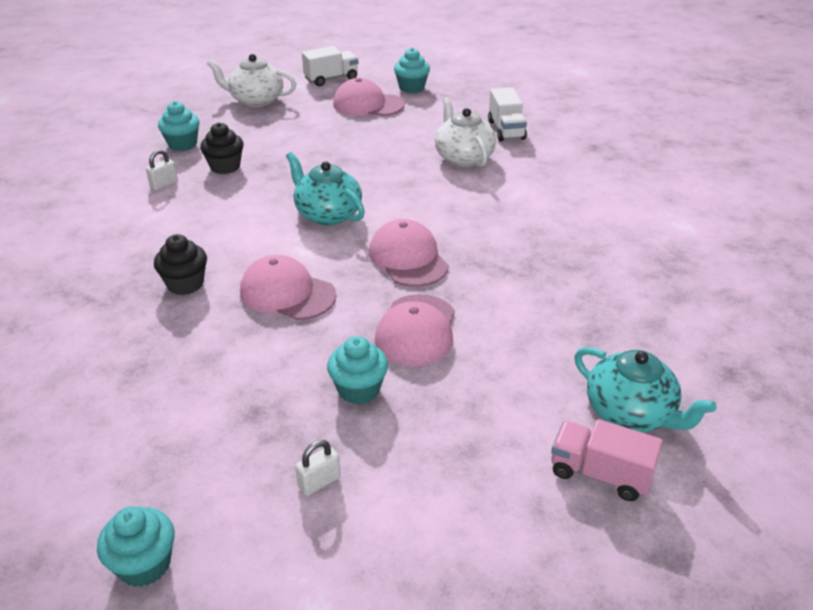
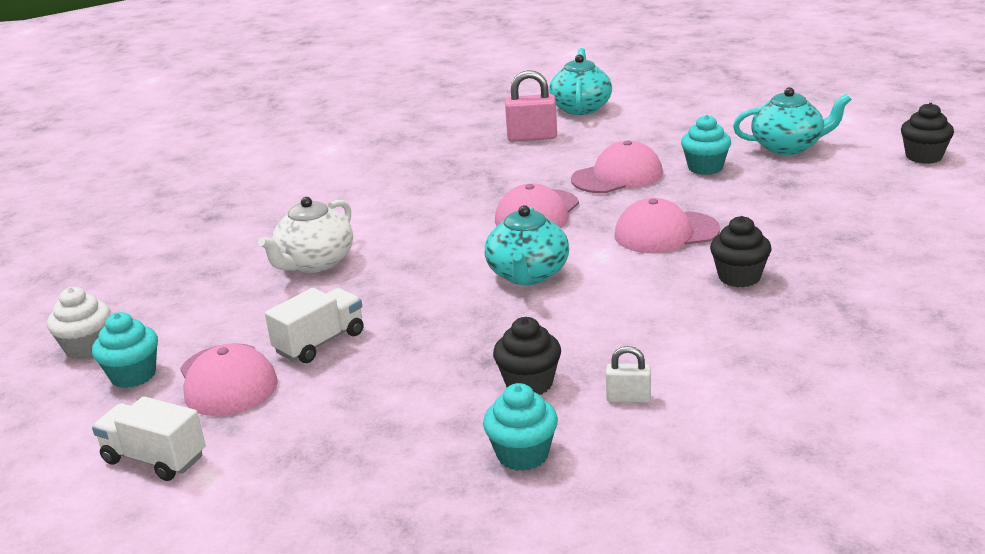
camera: 125 degrees left, 10 degrees down
(144, 564) = (923, 156): turquoise cupcake -> black cupcake
(256, 100) = (310, 482): white teapot -> none
(287, 293) = (666, 233): pink cap -> pink cap turned 90 degrees clockwise
(319, 482) = (788, 147): white padlock -> turquoise teapot
(459, 84) = (87, 348): none -> white cupcake
(506, 130) = (216, 267): white truck -> white truck (320, 342)
(577, 335) = (532, 137): none -> pink padlock
(600, 474) = (641, 101): pink truck -> none

